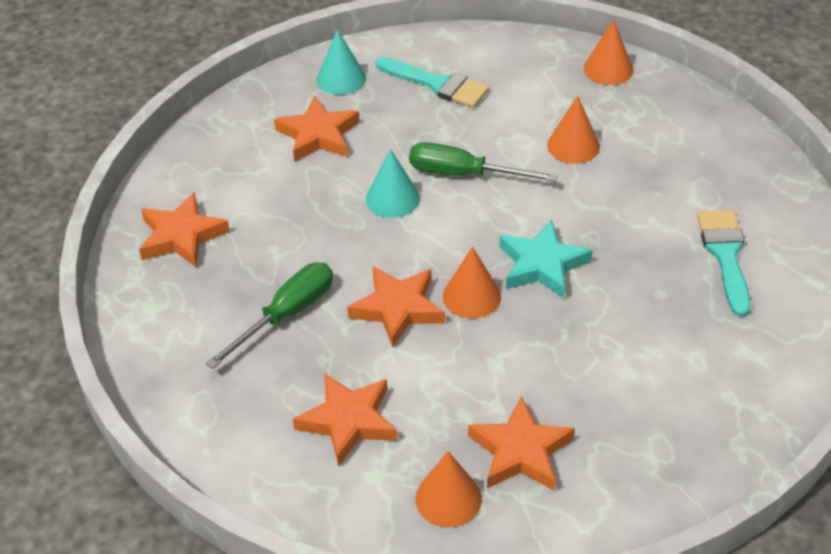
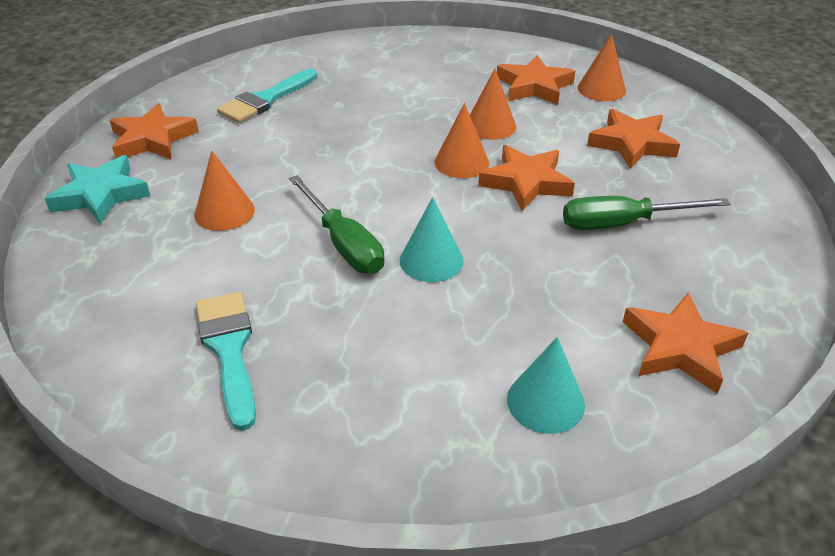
camera: 140 degrees left, 5 degrees down
(318, 135) = (426, 373): orange star -> orange star (152, 139)
(341, 79) = (312, 437): turquoise cone -> turquoise cone (545, 402)
(542, 265) = (385, 153): turquoise star -> turquoise star (101, 195)
(608, 69) = (72, 255): orange cone -> orange cone (490, 126)

